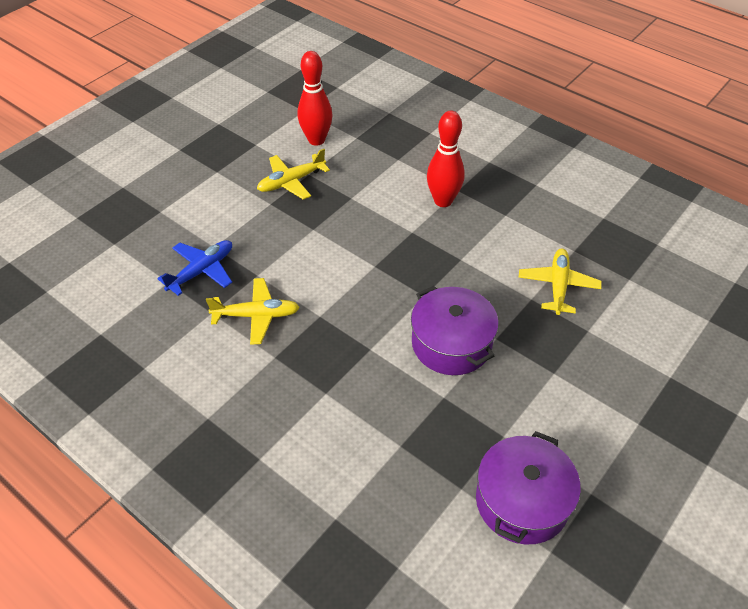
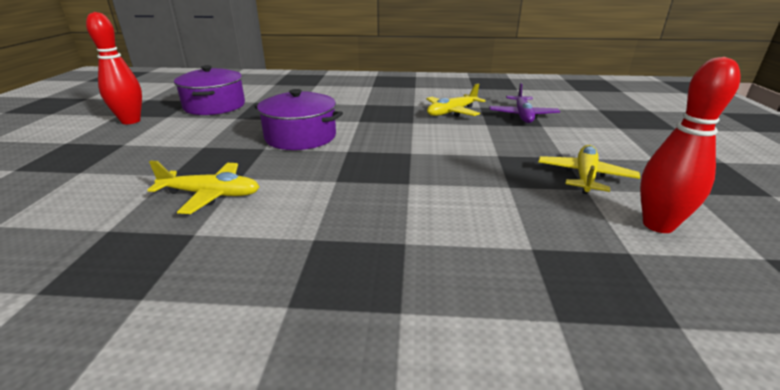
camera: 145 degrees right, 20 degrees down
(202, 271) = (522, 116): blue plane -> purple plane
(443, 201) = (409, 222): red bowling pin -> red bowling pin (131, 121)
(558, 285) = (211, 195): yellow plane -> yellow plane turned 60 degrees counterclockwise

